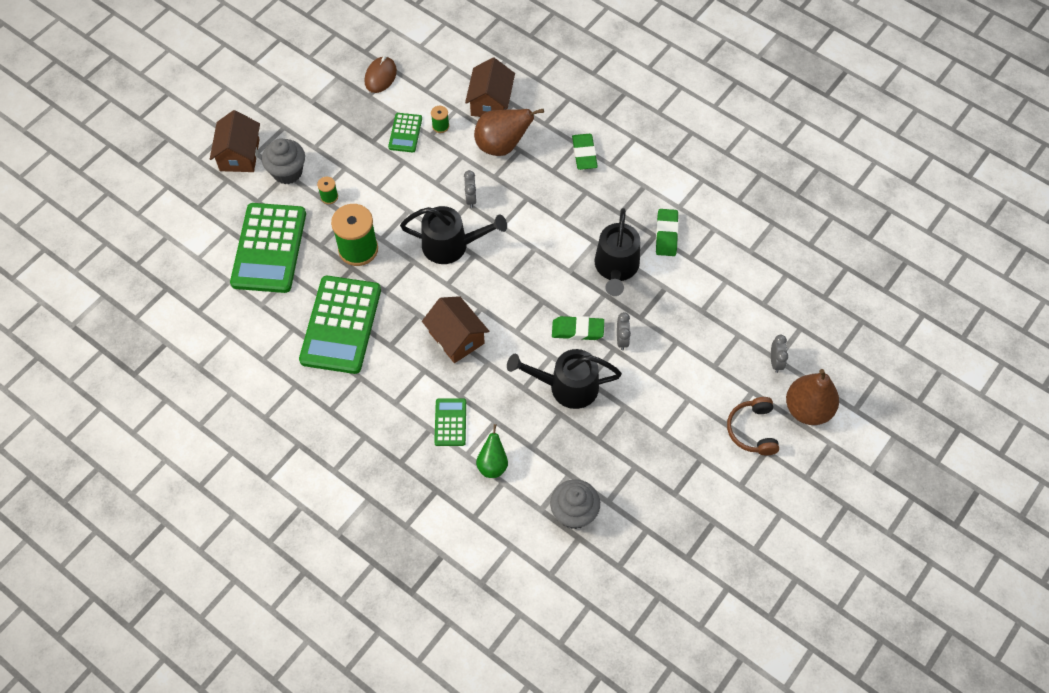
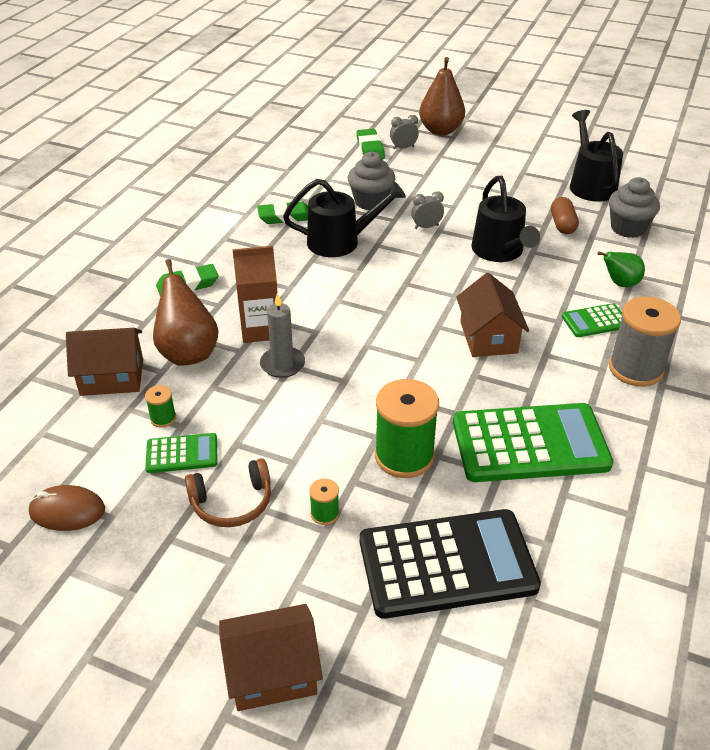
camera: 105 degrees left, 20 degrees down
(269, 248) = (447, 564): green calculator -> black calculator
(287, 172) = (292, 584): grey cupcake -> grey cupcake (371, 201)
(387, 426) = (635, 369): none -> grey spool
(452, 245) = (361, 367): black watering can -> black watering can (590, 184)
(456, 338) = (488, 337): brown house -> brown house turned 45 degrees counterclockwise
(471, 199) = (282, 364): grey clock -> grey candle
(514, 192) = (260, 329): none -> brown carton
(577, 330) = (430, 255): green eraser -> green eraser (370, 148)
(595, 456) = (562, 225): none -> brown capsule
(752, 430) = (478, 152): brown headphones -> brown headphones (232, 503)

